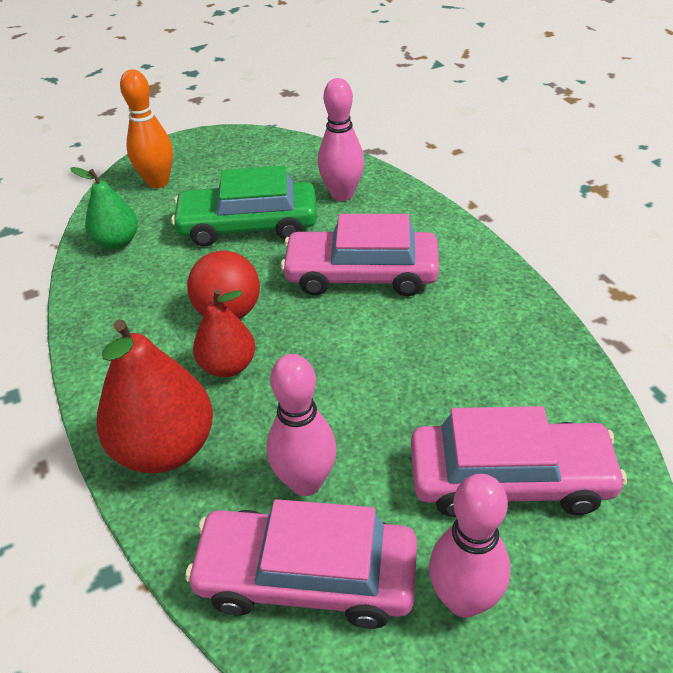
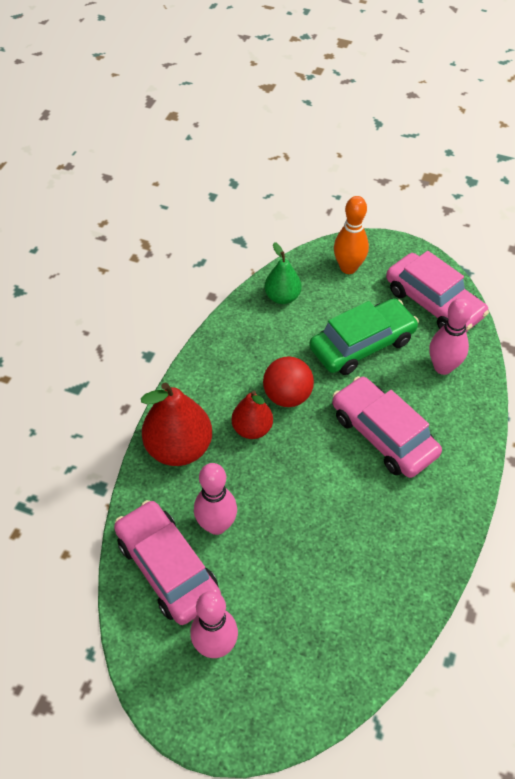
camera: 45 degrees right, 10 degrees up
(248, 225) = (362, 344): green car -> green car turned 105 degrees clockwise
(509, 479) = (306, 618): pink car -> pink car (433, 303)

